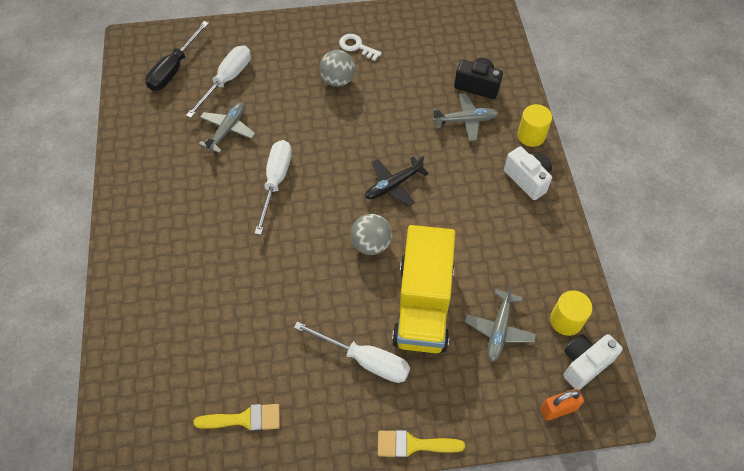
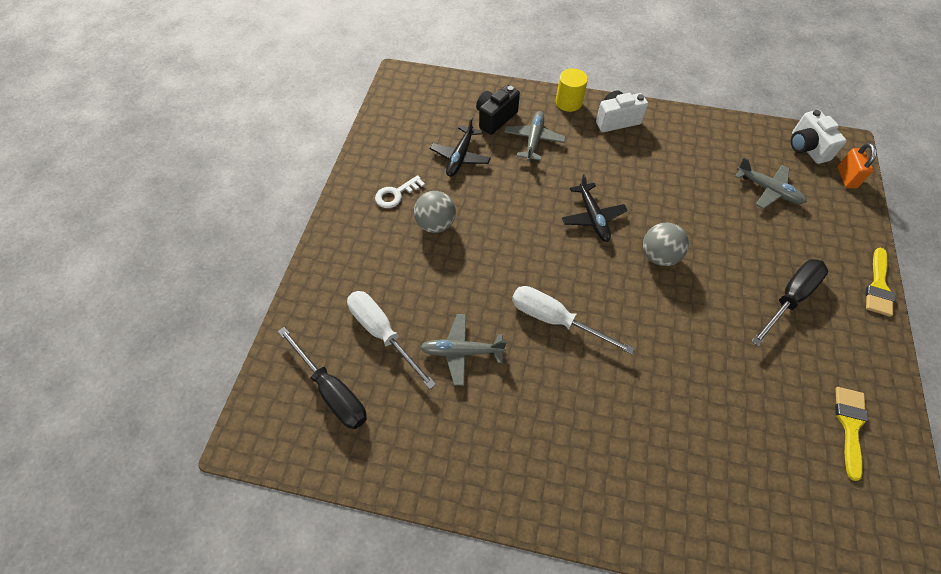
camera: 70 degrees left, 0 degrees up
(227, 130) = (462, 351): grey plane -> grey plane turned 45 degrees counterclockwise
(365, 360) = (789, 298): white screwdriver -> black screwdriver
(418, 74) = (460, 156): none -> black plane
(423, 305) = (735, 236): yellow truck -> none
(566, 320) = (765, 145): yellow cylinder -> none

